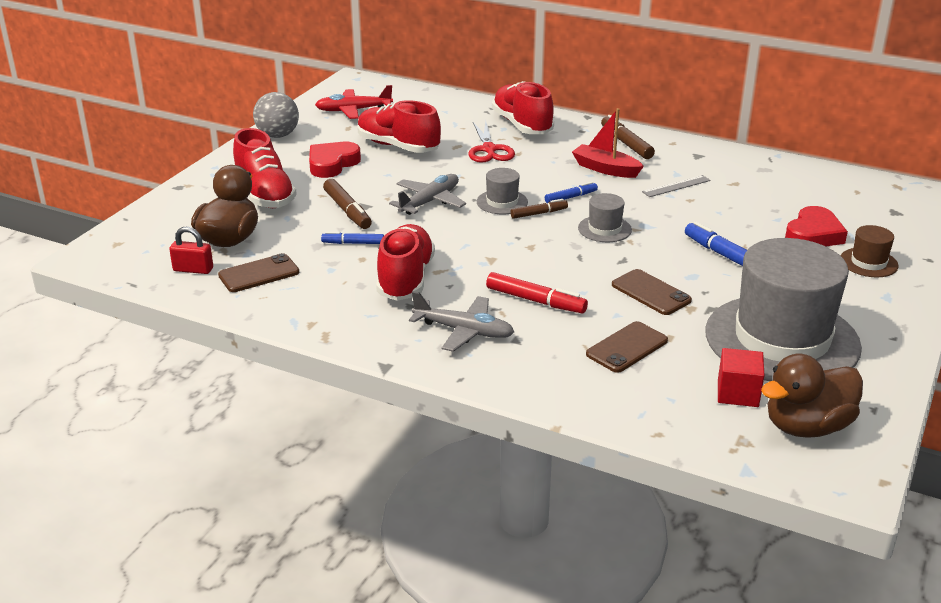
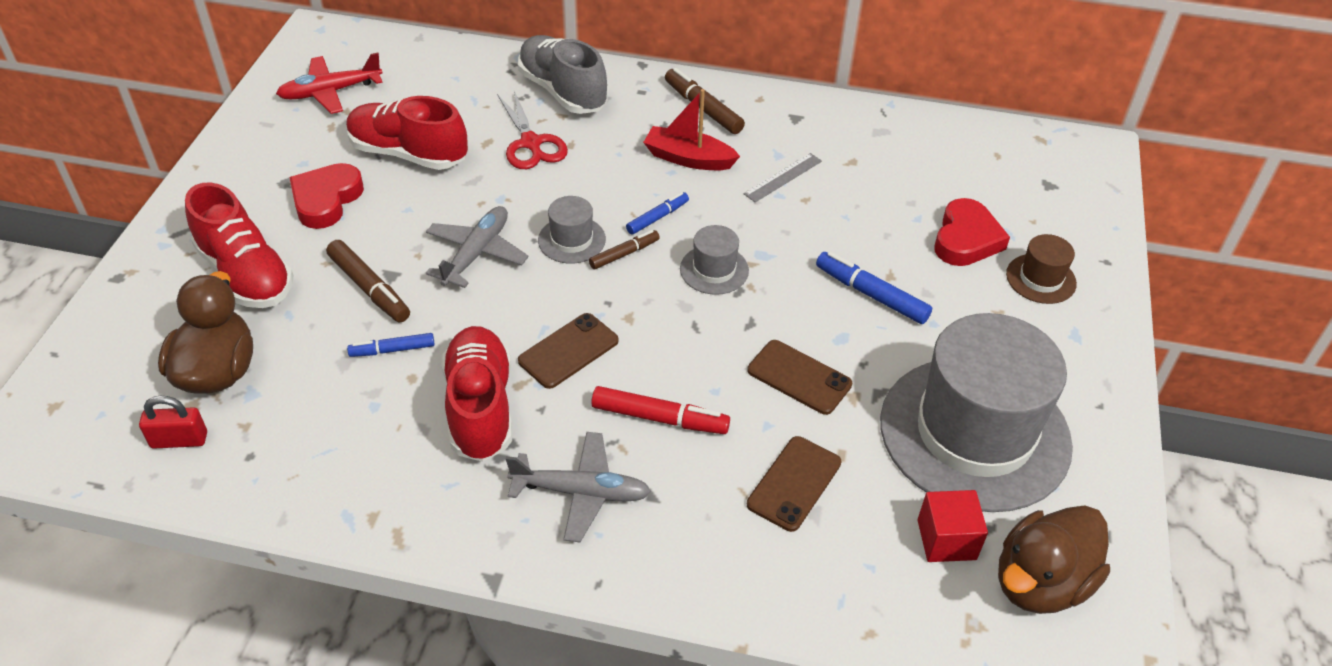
camera: 15 degrees left, 15 degrees up
(259, 274) = (275, 432): brown phone -> brown phone (568, 351)
(278, 135) = (236, 155): grey ball -> none
(522, 125) = (563, 91): red shoe -> grey shoe

